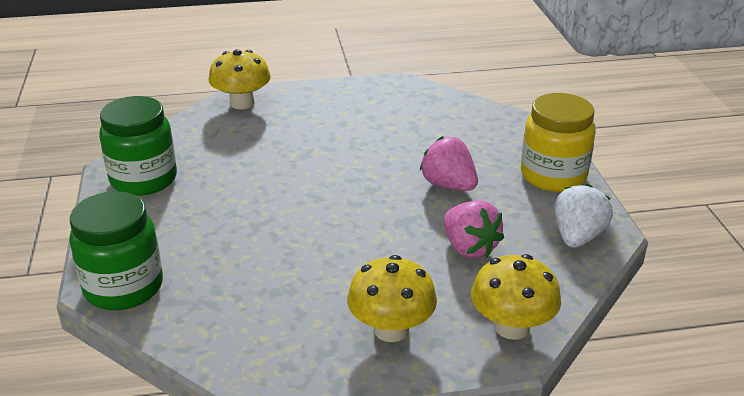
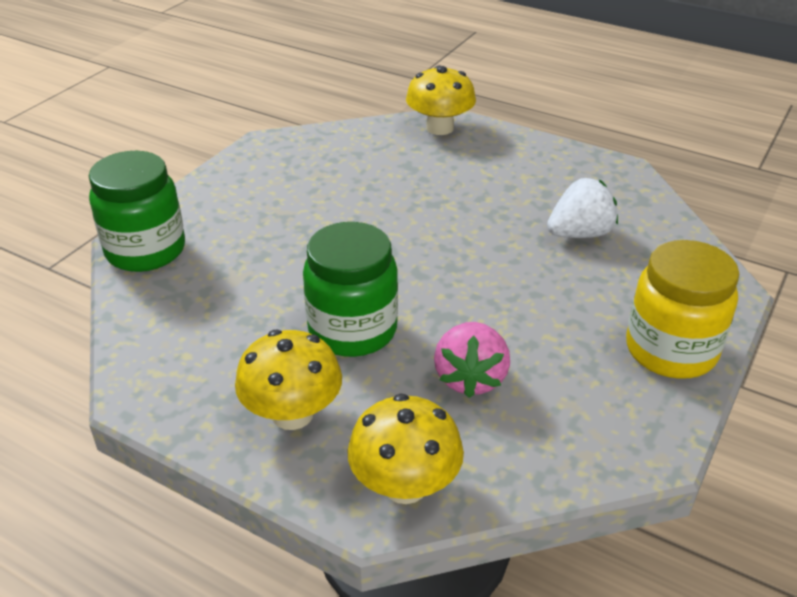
camera: 40 degrees right, 5 degrees up
(144, 179) = (273, 164): green jar -> green jar (352, 330)
(448, 185) = (535, 301): pink strawberry -> none
(577, 237) = (607, 434): white strawberry -> white strawberry (580, 234)

